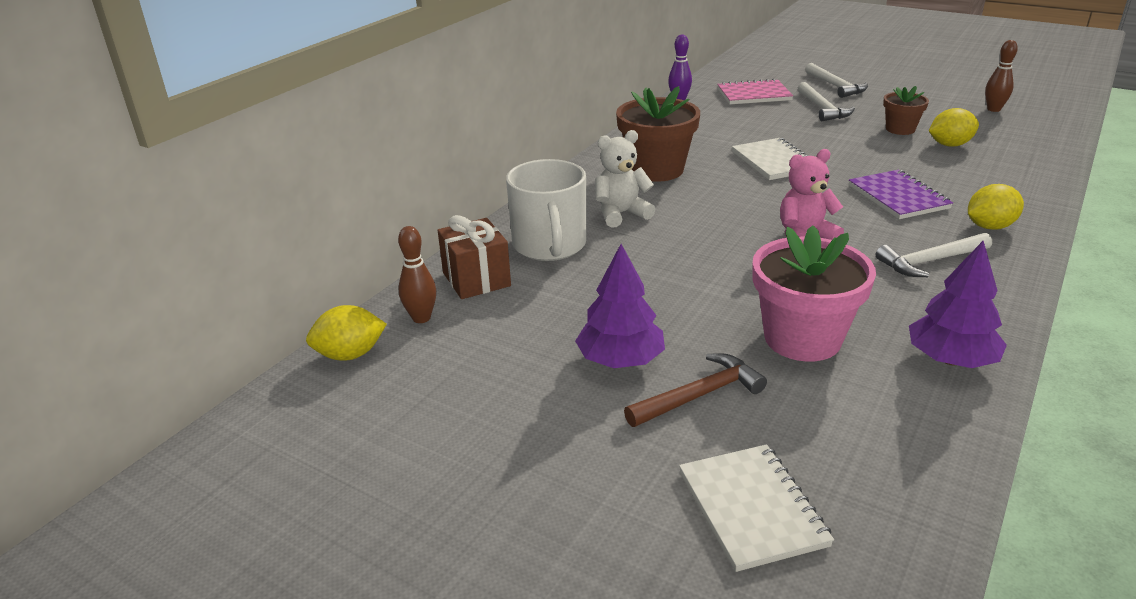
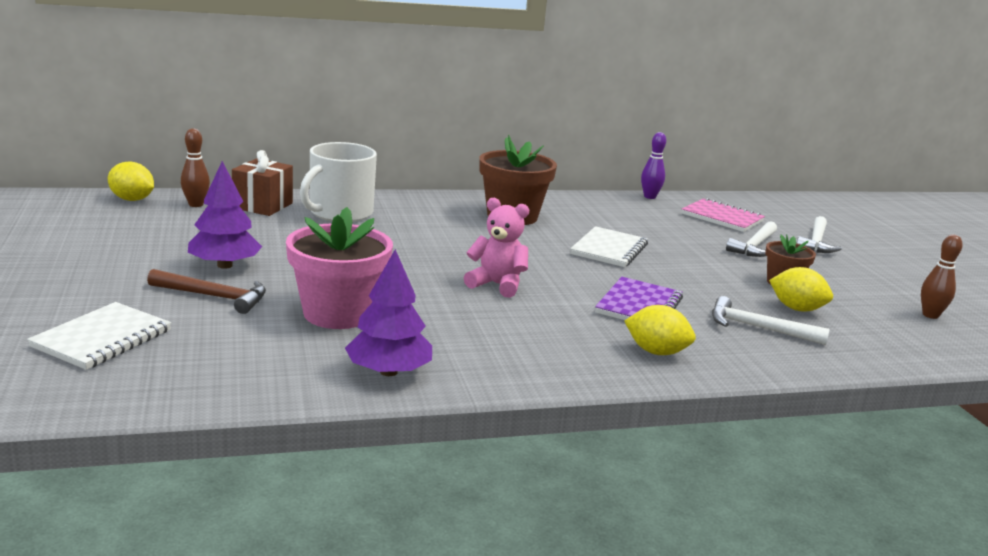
camera: 40 degrees right, 10 degrees down
(621, 214) = (421, 221): white teddy bear -> none
(930, 261) = (542, 338): white hammer -> white hammer (758, 328)

